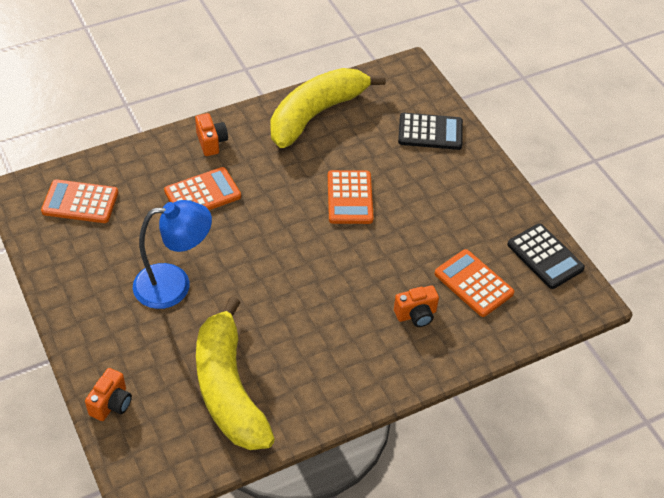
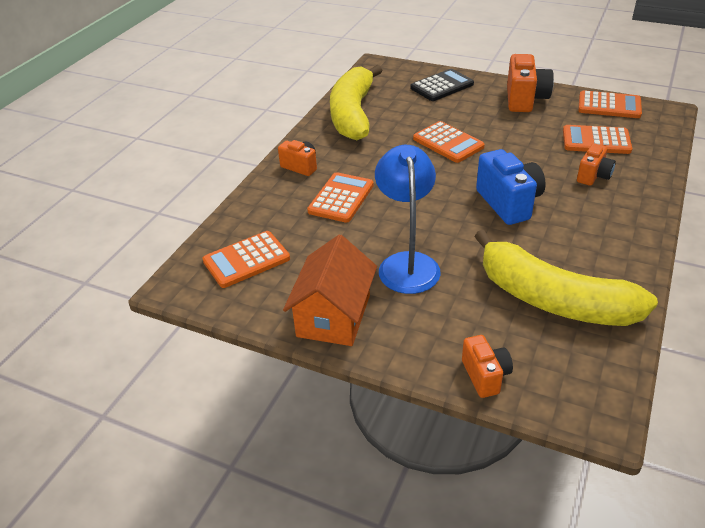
camera: 35 degrees left, 10 degrees down
(80, 288) = (334, 316): none -> orange house
(174, 284) = (407, 263): blue lamp -> blue lamp turned 45 degrees counterclockwise
(314, 289) = (509, 203): none -> blue camera
(480, 197) = (525, 100): none -> orange camera
(545, 256) = (609, 106): black calculator -> orange calculator

